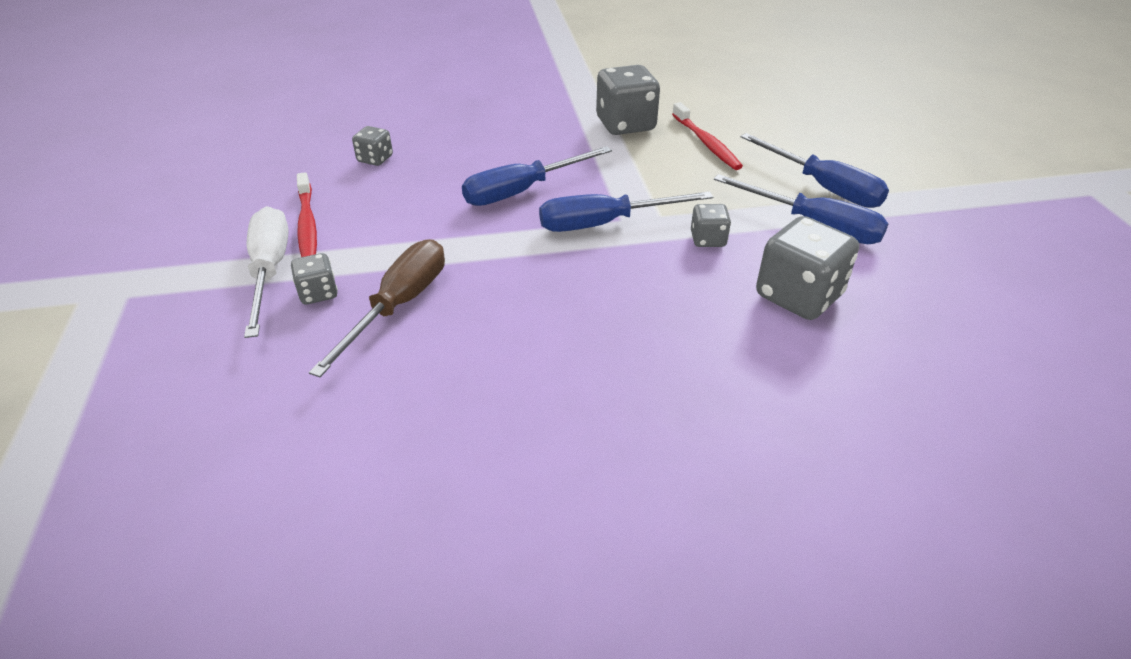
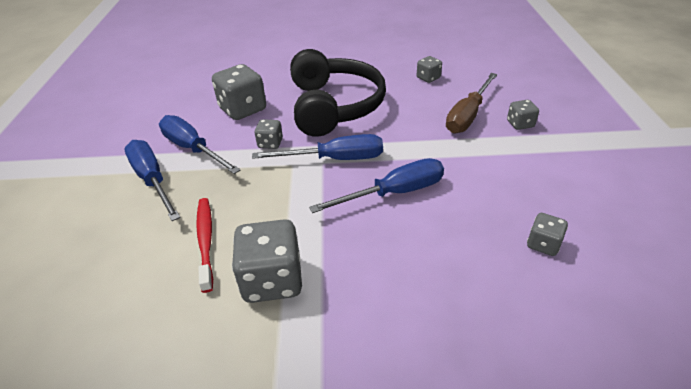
camera: 170 degrees left, 0 degrees up
(270, 270) = (562, 139): white screwdriver -> none
(307, 225) = (560, 171): red toothbrush -> none
(454, 401) = (428, 78): none -> grey dice
(637, 312) = (334, 106): none -> black headphones

